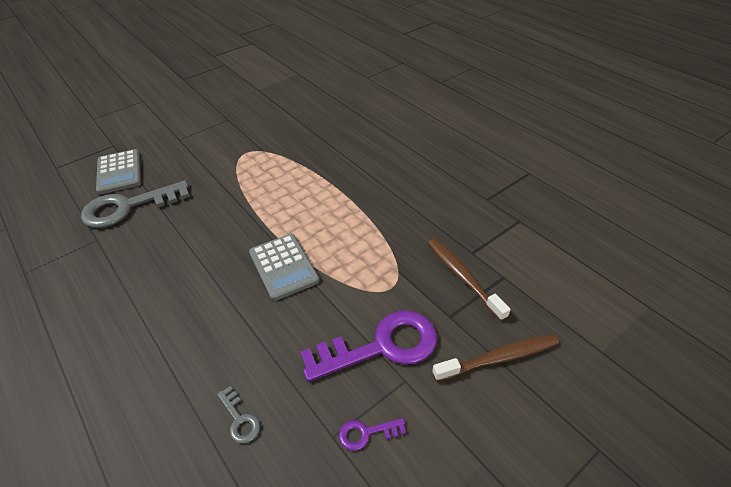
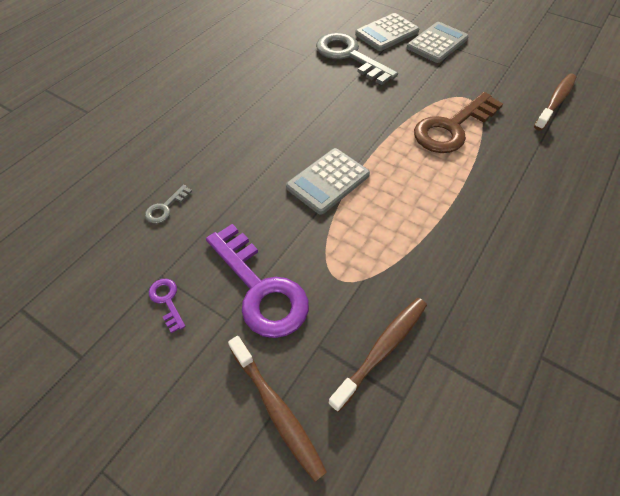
camera: 70 degrees right, 10 degrees up
(165, 147) = (437, 43): none -> grey calculator
(272, 172) = (452, 128): none -> brown key
(283, 113) = (555, 102): none -> brown toothbrush

